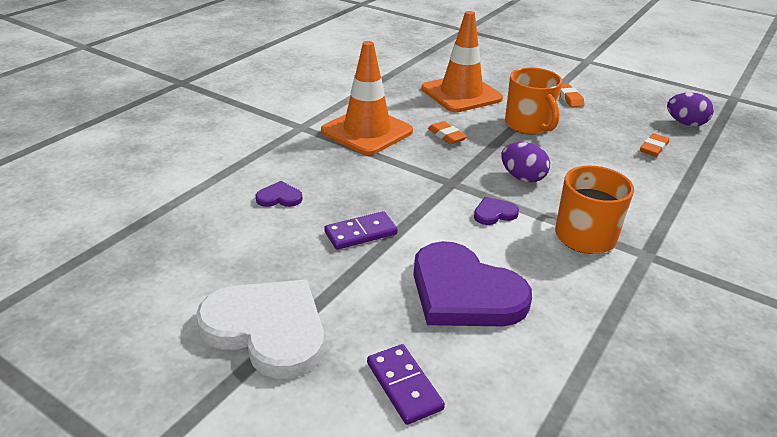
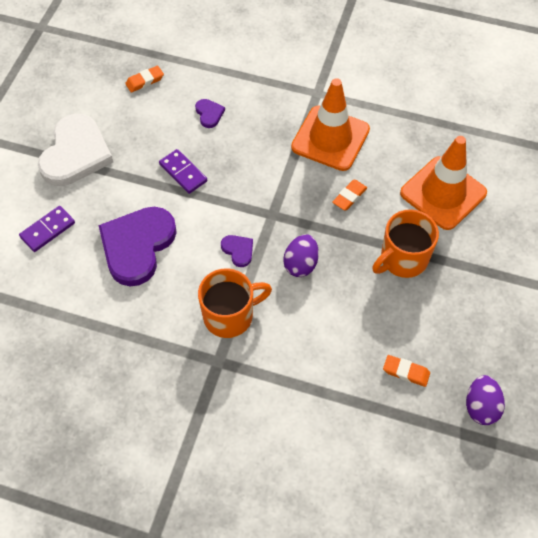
camera: 75 degrees right, 25 degrees up
(569, 98) = (486, 290): orange eraser -> orange eraser (145, 81)

